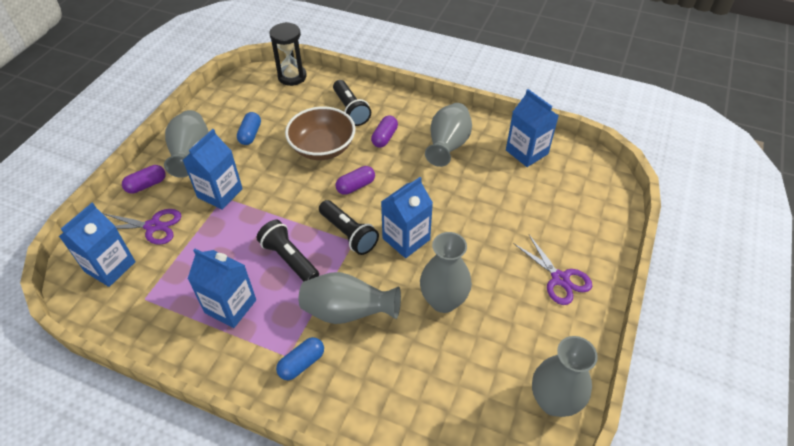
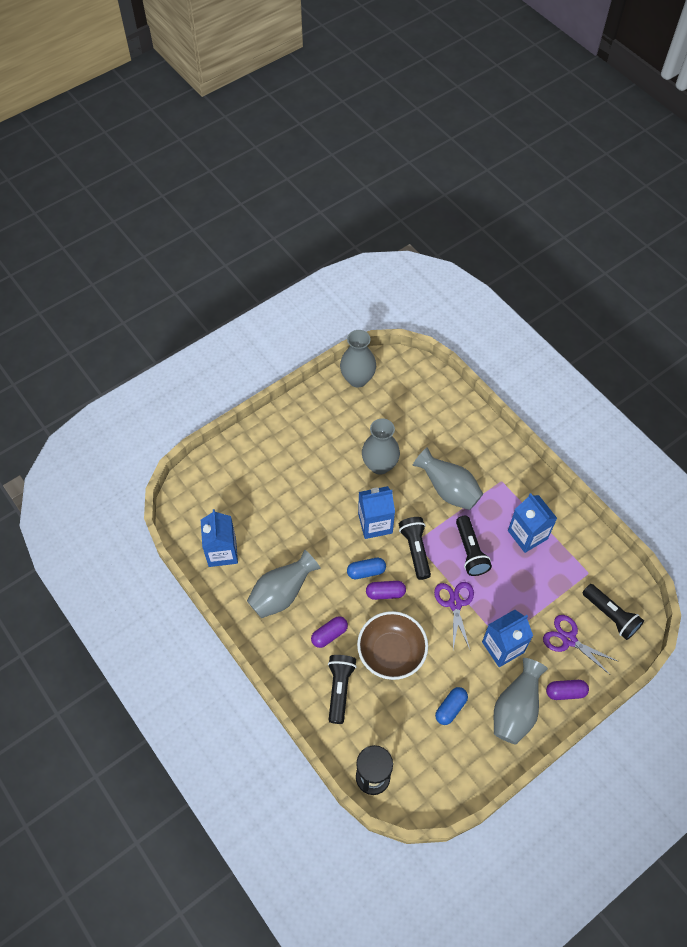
camera: 150 degrees left, 10 degrees up
(110, 267) = (610, 616): blue carton -> black flashlight
(301, 363) = (494, 471): blue capsule -> blue capsule (366, 571)
(560, 279) = (292, 440): purple scissors -> purple scissors (455, 604)

